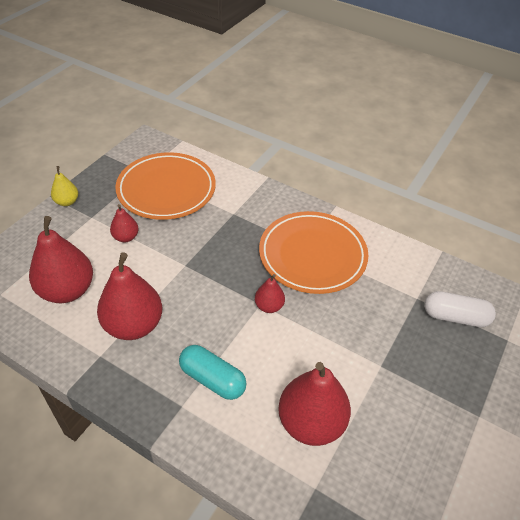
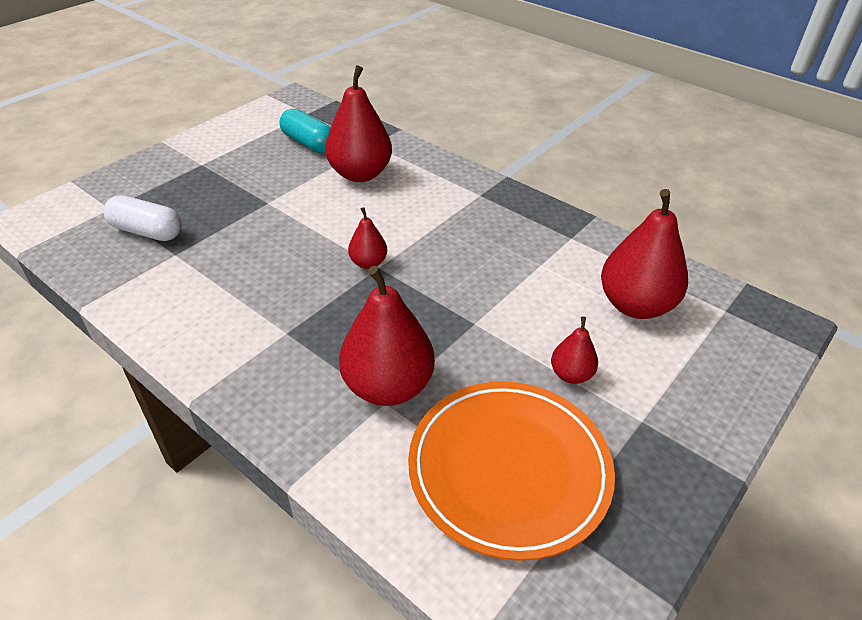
camera: 170 degrees left, 5 degrees down
(67, 202) = (701, 459): yellow pear -> none
(133, 325) = (538, 260): red pear -> red pear (388, 386)
(212, 379) = (448, 208): turquoise capsule -> turquoise capsule (308, 143)
(312, 255) = (281, 317): orange plate -> none

